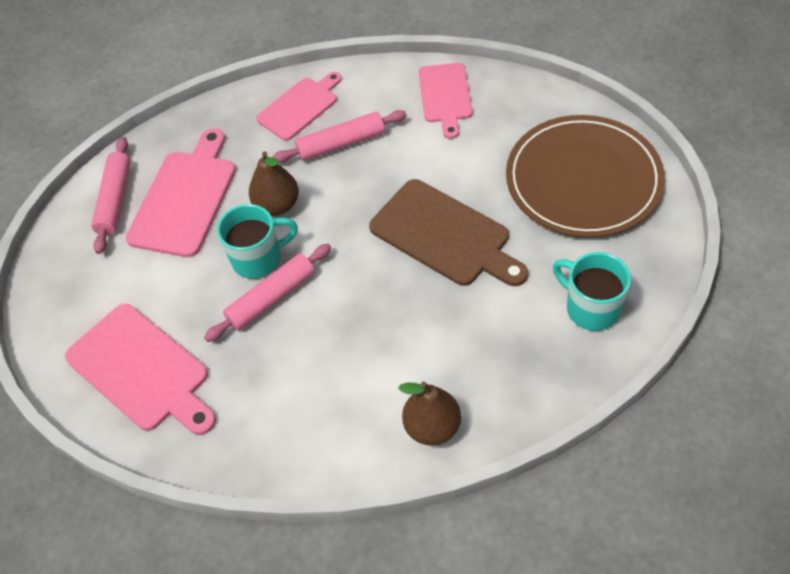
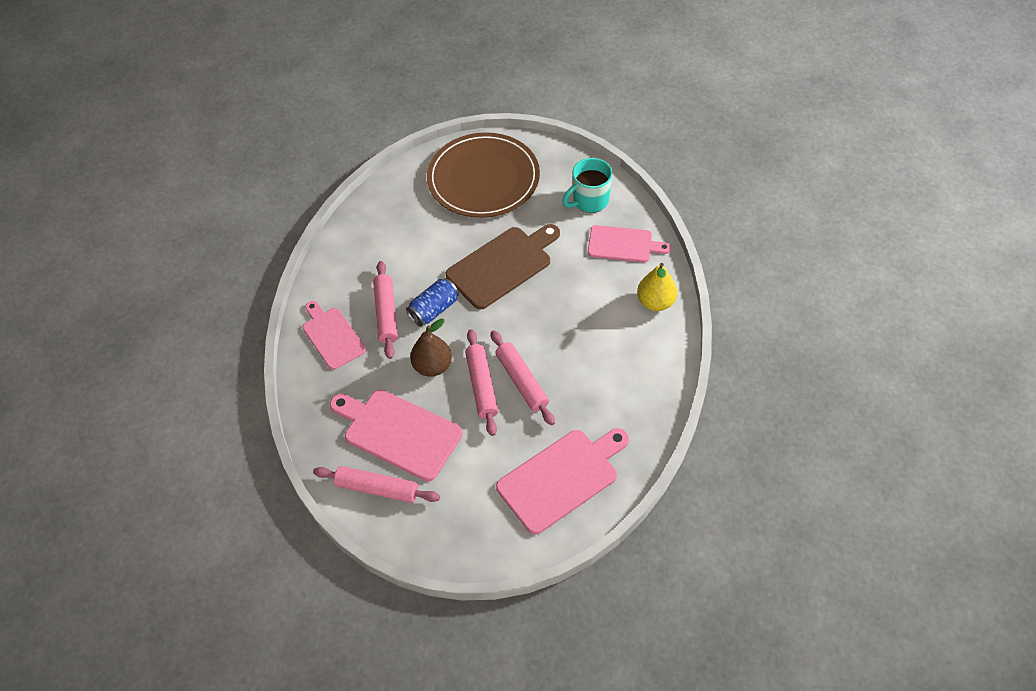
camera: 80 degrees left, 0 degrees up
(258, 259) = (481, 386): turquoise mug -> pink rolling pin
(357, 185) = (434, 309): none -> blue can
(432, 427) = (655, 302): brown pear -> yellow pear
(445, 96) = (368, 238): pink cutting board -> pink cutting board (623, 244)

